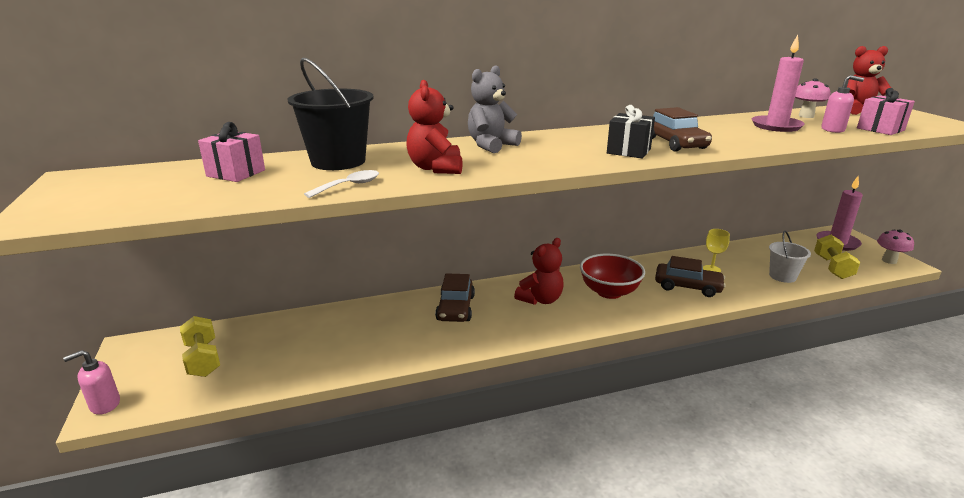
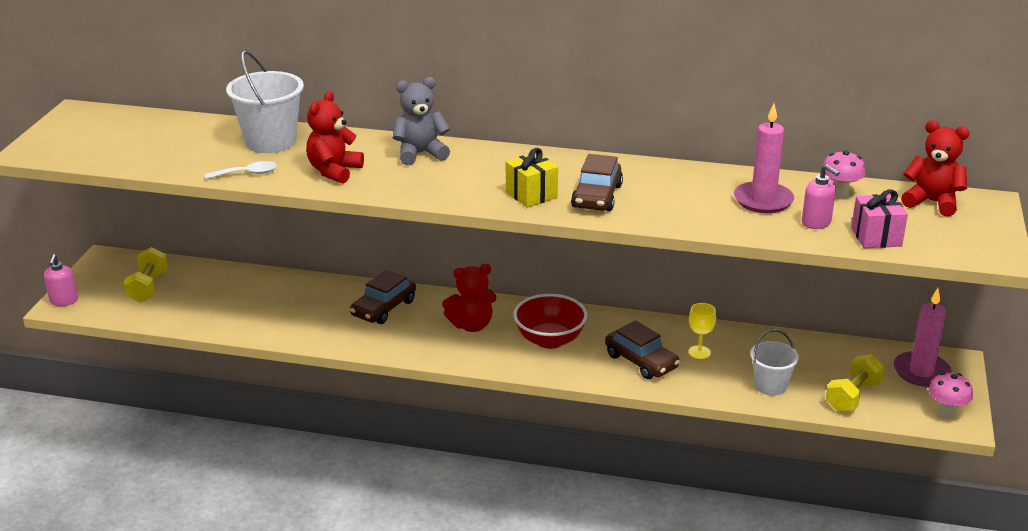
camera: 30 degrees right, 5 degrees up
(105, 404) = (64, 301): pink soap dispenser -> pink soap dispenser turned 90 degrees counterclockwise
(236, 173) = (184, 136): pink gift -> none
(338, 161) = (271, 142): black bucket -> white bucket
(628, 151) = (531, 195): black gift -> yellow gift

